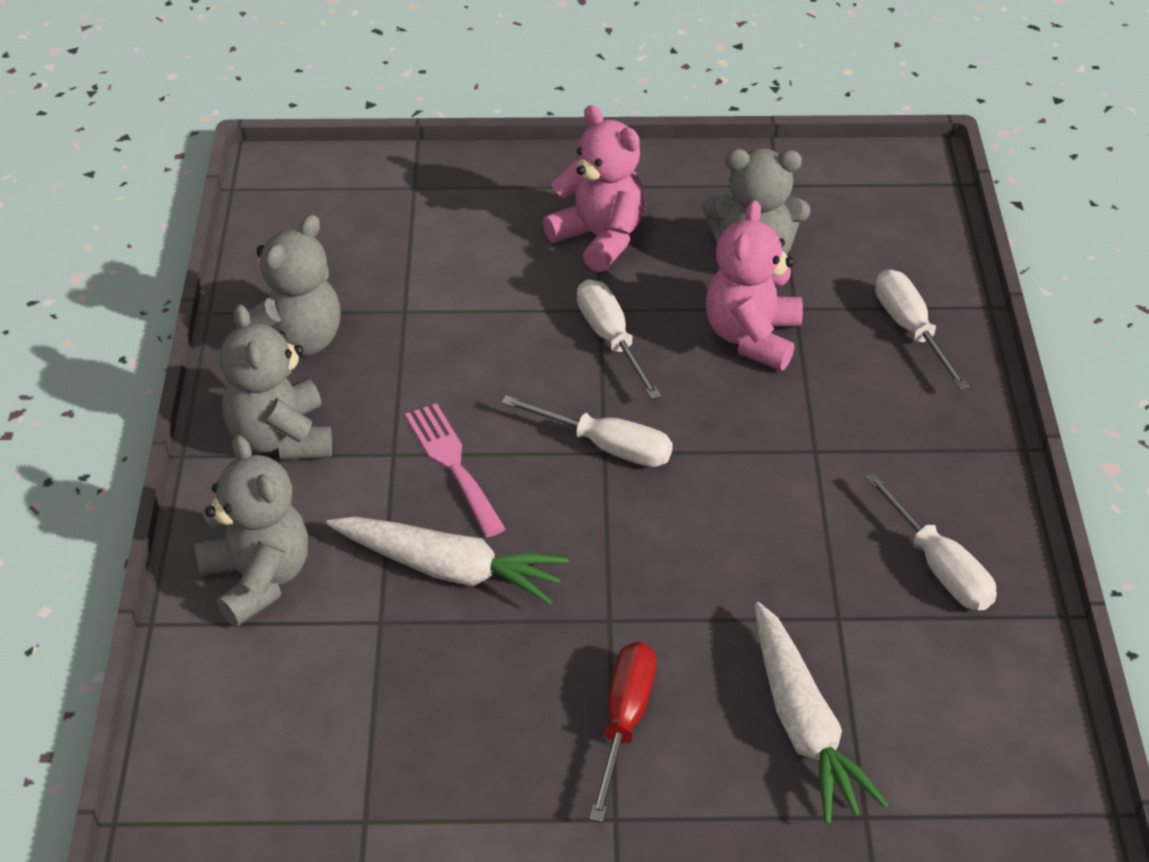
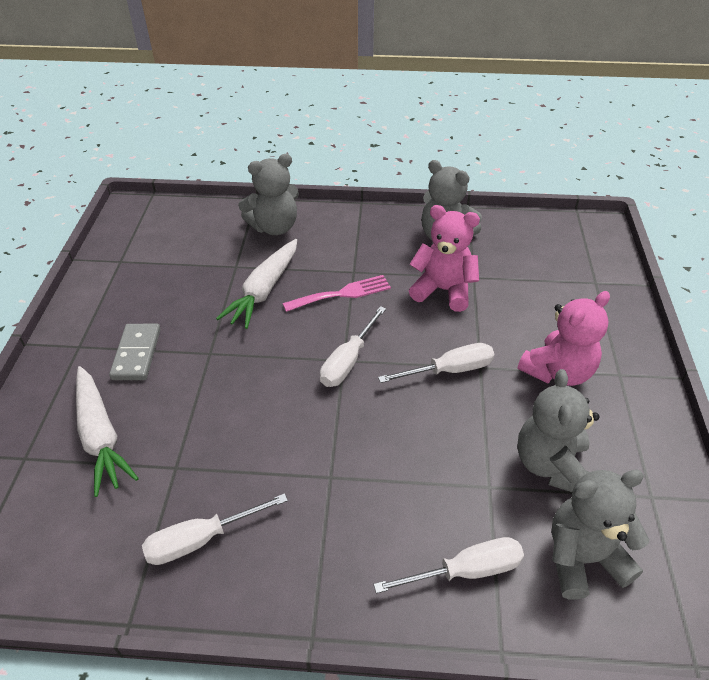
camera: 95 degrees right, 0 degrees up
(281, 438) = (370, 232): grey teddy bear -> grey teddy bear (583, 558)
(624, 722) = (137, 354): red screwdriver -> grey domino
(752, 337) = (453, 452): pink teddy bear -> pink teddy bear (443, 290)
(803, 725) = (100, 436): white carrot -> white carrot turned 105 degrees counterclockwise

